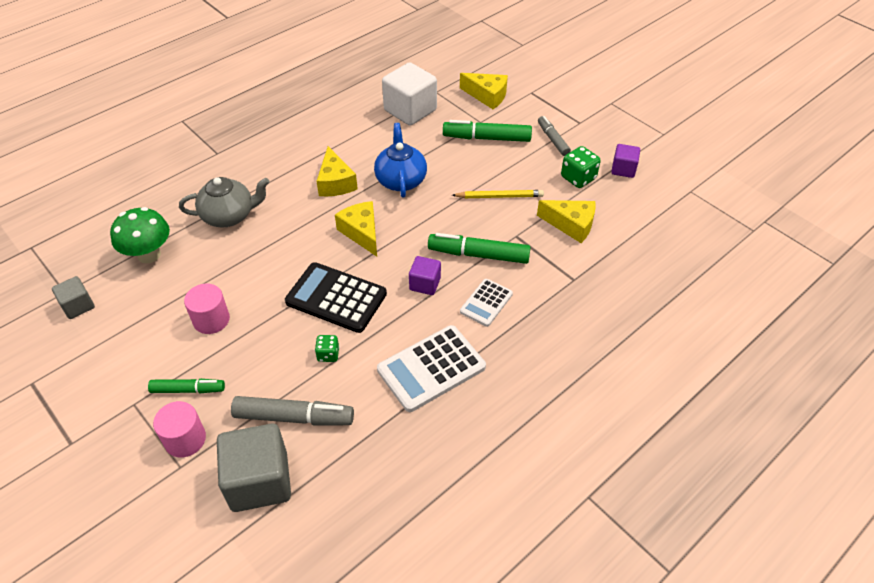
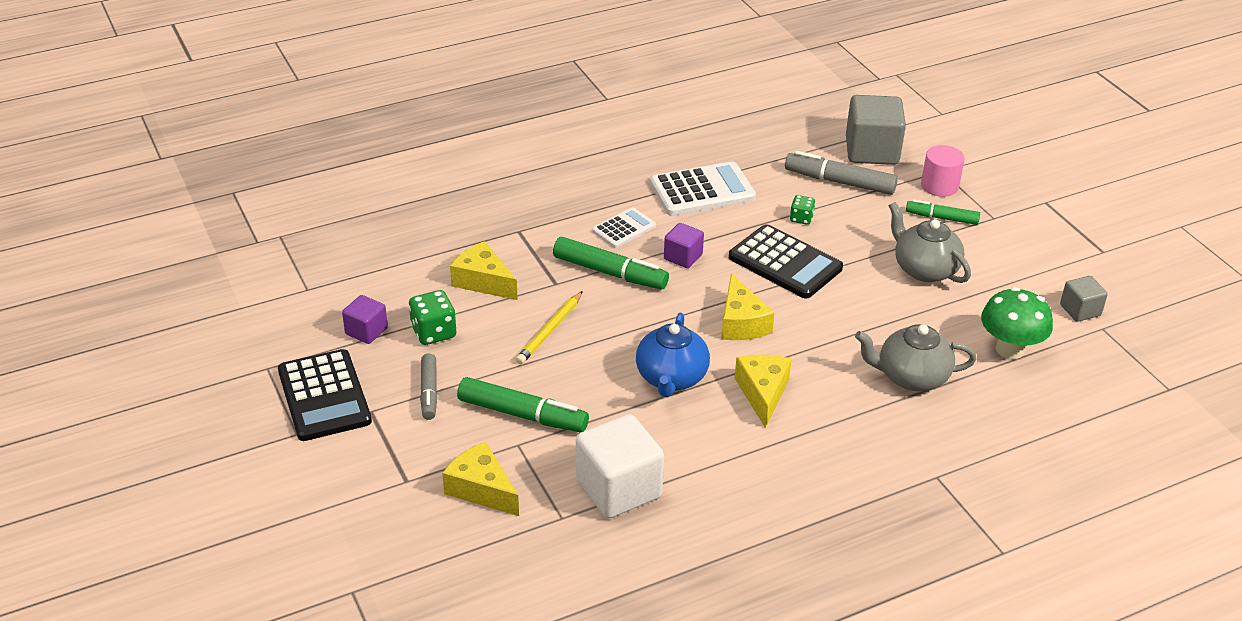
camera: 165 degrees left, 10 degrees down
(211, 320) = (924, 269): pink cylinder -> grey teapot
(499, 196) = (550, 330): yellow pencil -> yellow pencil turned 75 degrees counterclockwise
(614, 125) = (324, 396): none -> black calculator

